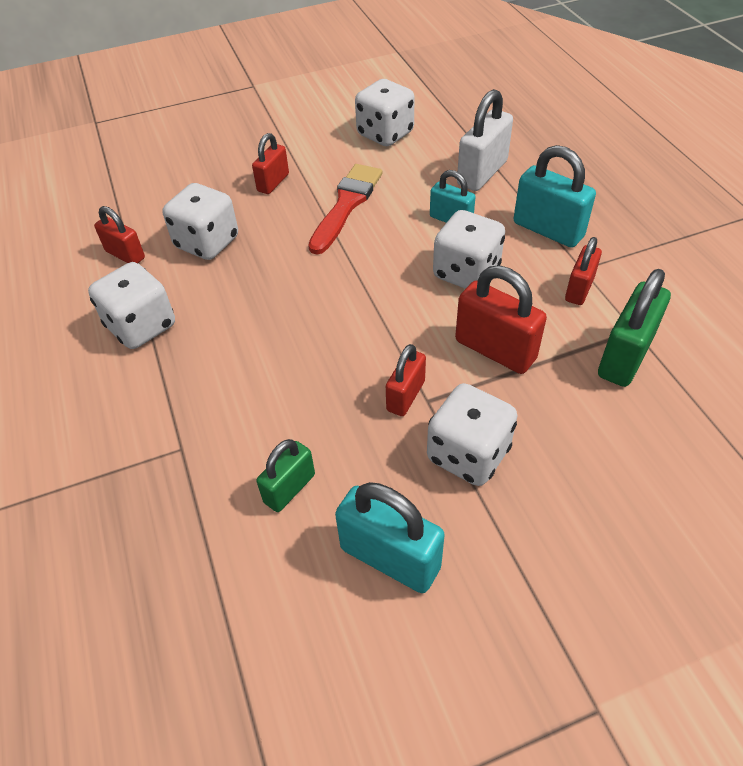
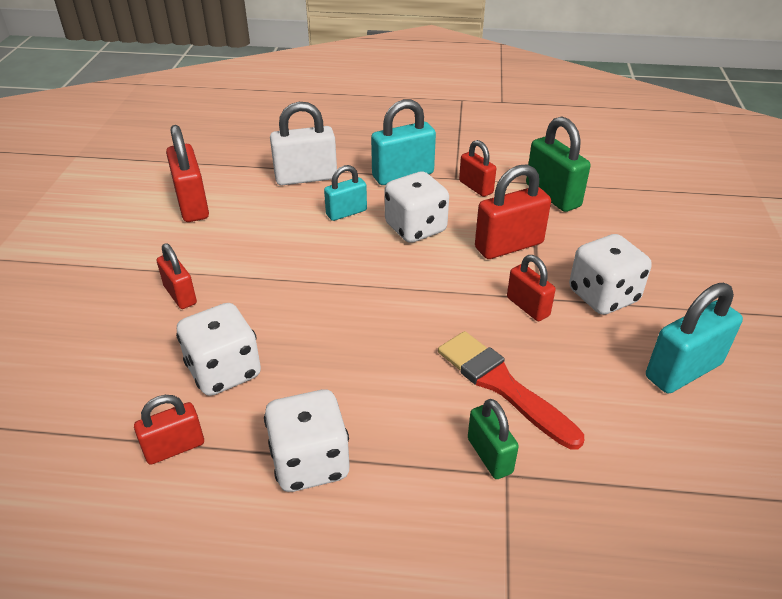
camera: 65 degrees left, 10 degrees down
(289, 488) = (592, 408): green padlock -> green padlock (489, 455)
(346, 205) = (267, 260): red brush -> red brush (502, 385)
(385, 134) = (192, 205): white dice -> red padlock
(482, 173) = (306, 177): white padlock -> white padlock turned 75 degrees counterclockwise

